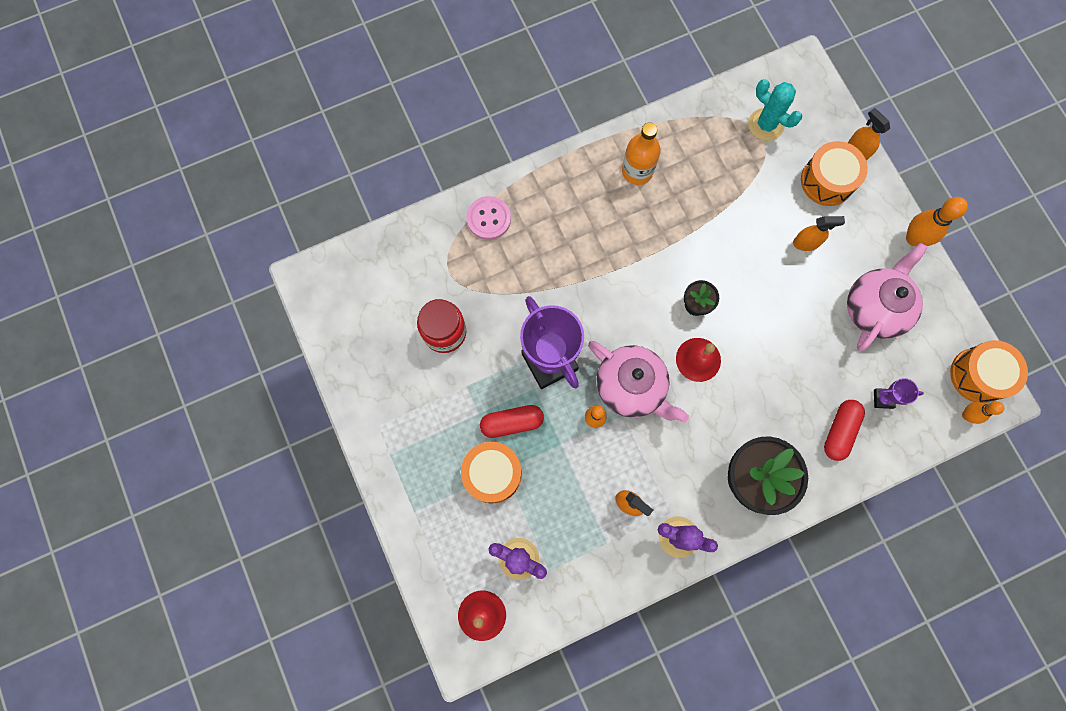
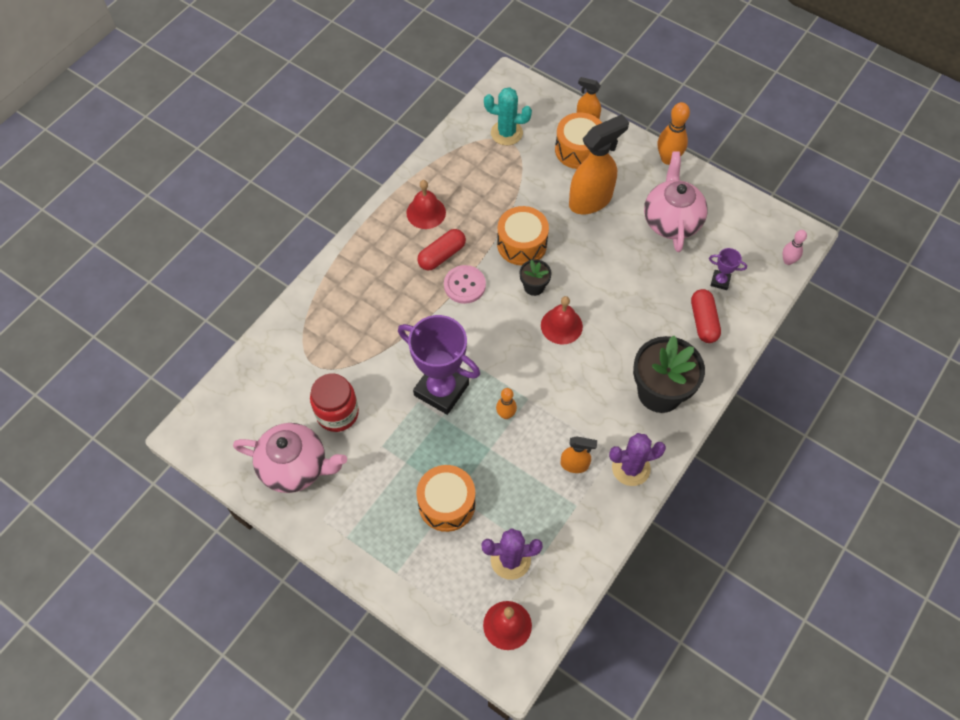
camera: 30 degrees left, 15 degrees down
(488, 218) = (323, 306): pink button -> pink button (464, 285)
(512, 423) = (438, 454): red capsule -> red capsule (442, 255)
(631, 387) = (521, 374): pink teapot -> pink teapot (295, 467)
(637, 171) = (426, 212): orange bottle -> red bell
(806, 243) = (591, 200): orange spray bottle -> orange spray bottle, size x1.96
(883, 399) = (720, 281): purple trophy -> purple trophy turned 45 degrees clockwise
(967, 415) = (788, 261): orange bowling pin -> pink bowling pin
(978, 375) = (777, 229): orange drum -> orange drum (522, 244)

